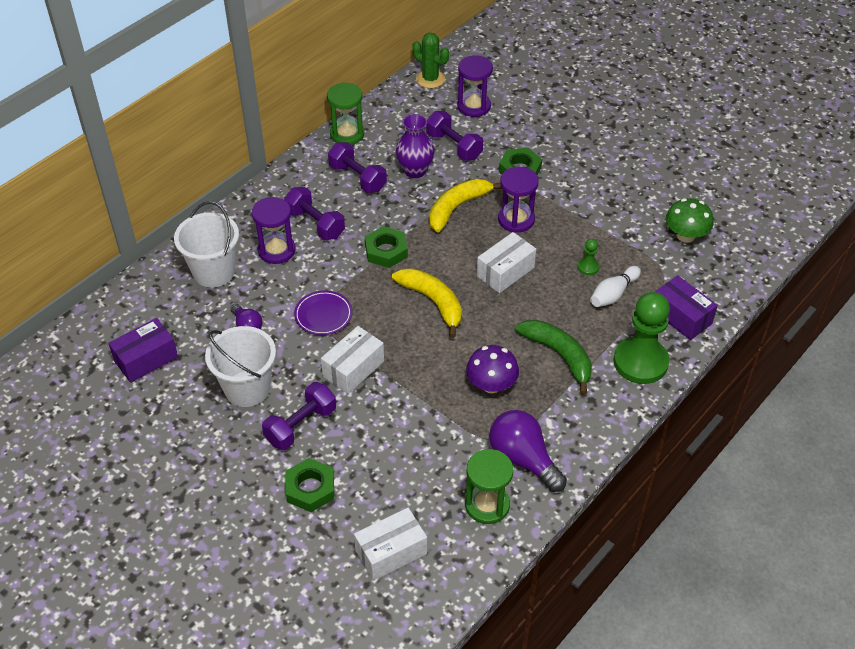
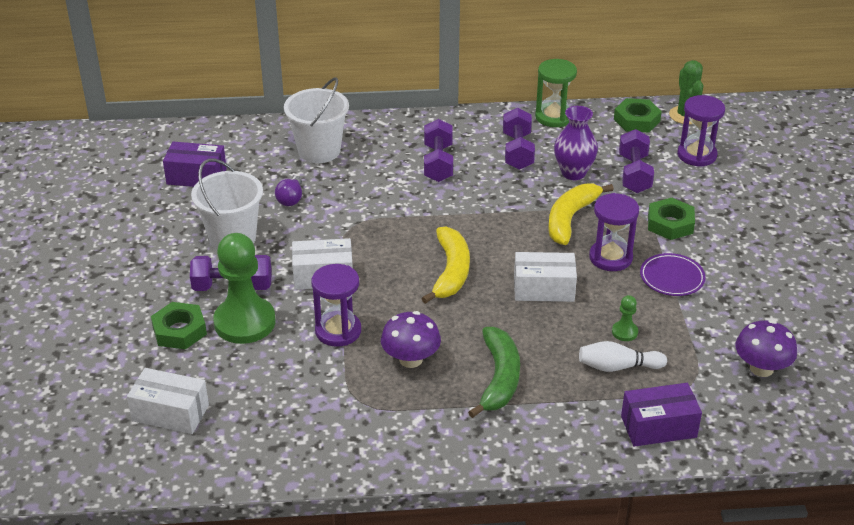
camera: 45 degrees right, 10 degrees down
(276, 250) = (383, 164): purple hourglass -> purple hourglass (338, 331)
(323, 315) = (354, 227): purple plate -> purple plate (672, 278)
(386, 251) = (466, 214): green nut -> green nut (636, 120)
(457, 208) = (570, 219): yellow banana -> yellow banana turned 60 degrees counterclockwise
(487, 505) = (283, 437): green hourglass -> none
(523, 459) = (357, 428): purple light bulb -> none
(640, 362) = (565, 433): green pawn -> green pawn (244, 322)
(681, 317) = (658, 427): purple box -> purple box turned 75 degrees clockwise
(685, 235) = (761, 368): green mushroom -> purple mushroom

